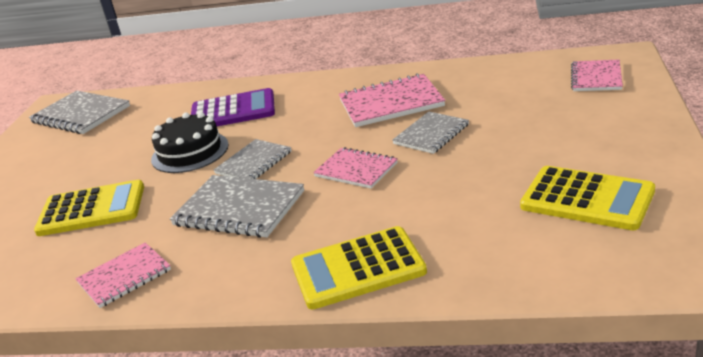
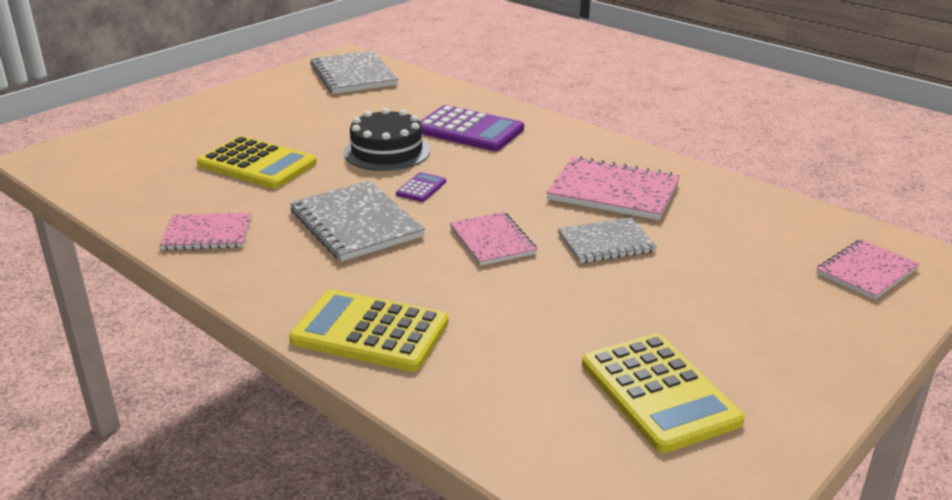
camera: 30 degrees right, 0 degrees up
(254, 163) = (421, 188): grey notebook -> purple calculator

